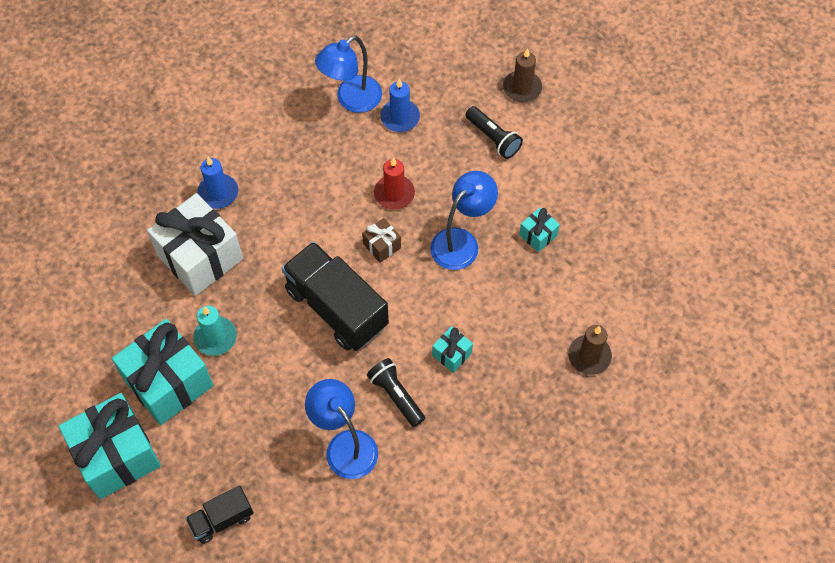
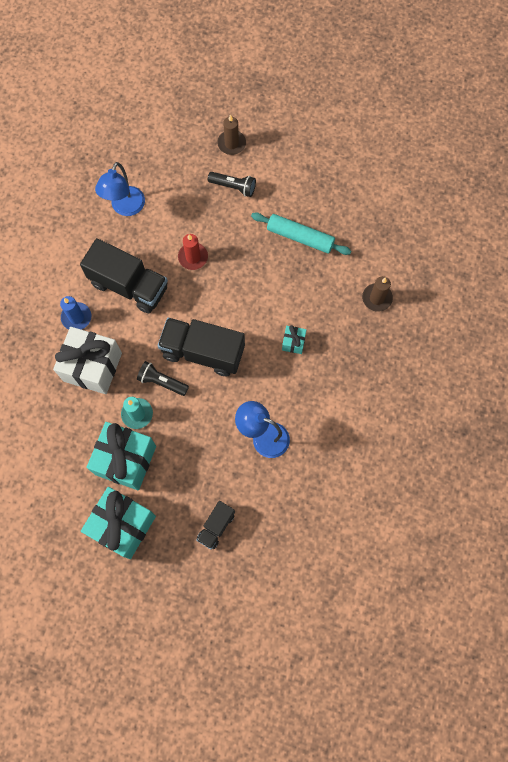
camera: 30 degrees left, 10 degrees up
(300, 188) = (129, 285): none -> black truck
(382, 246) = (206, 296): brown gift -> none
(396, 395) = (275, 388): black flashlight -> black flashlight (162, 382)
(400, 117) = (165, 204): blue candle -> none
(461, 241) = (255, 266): blue lamp -> none
(538, 235) = (300, 237): turquoise gift -> turquoise rolling pin

